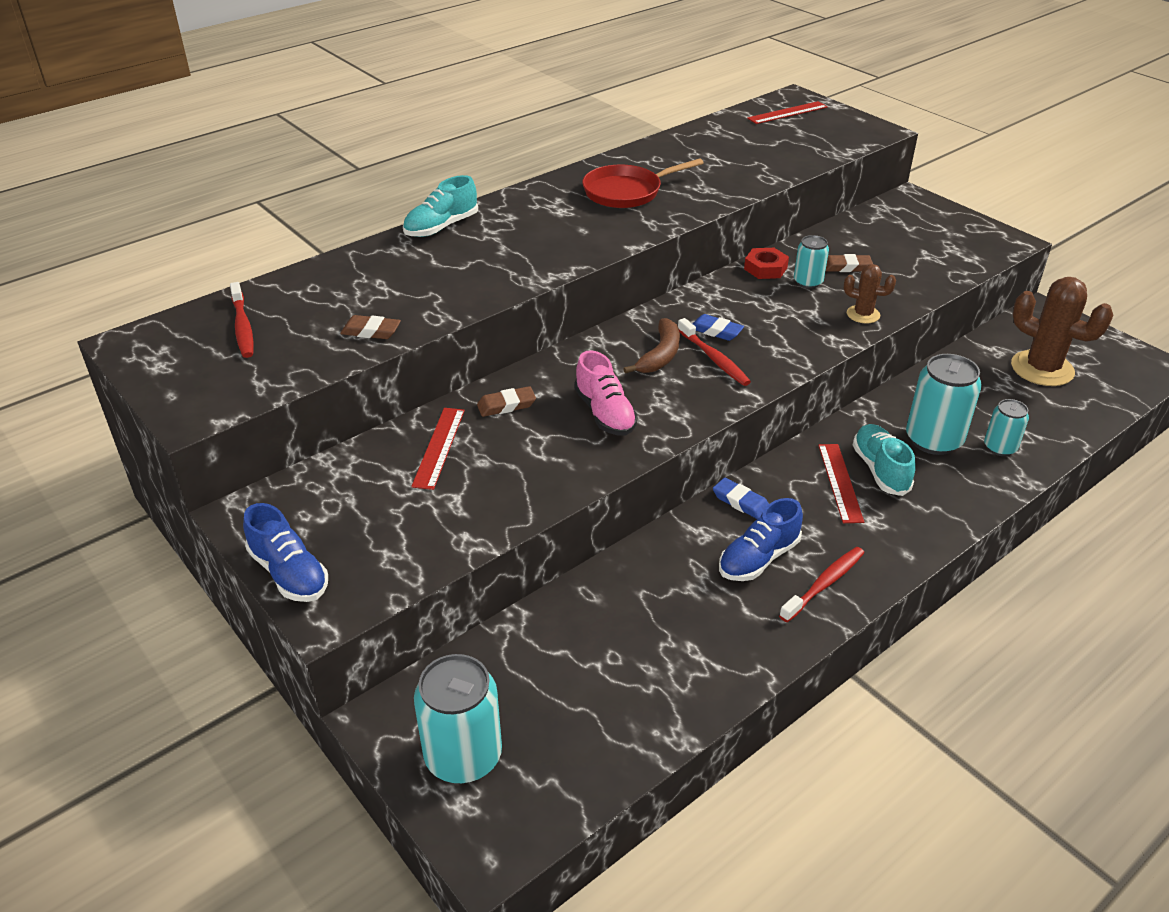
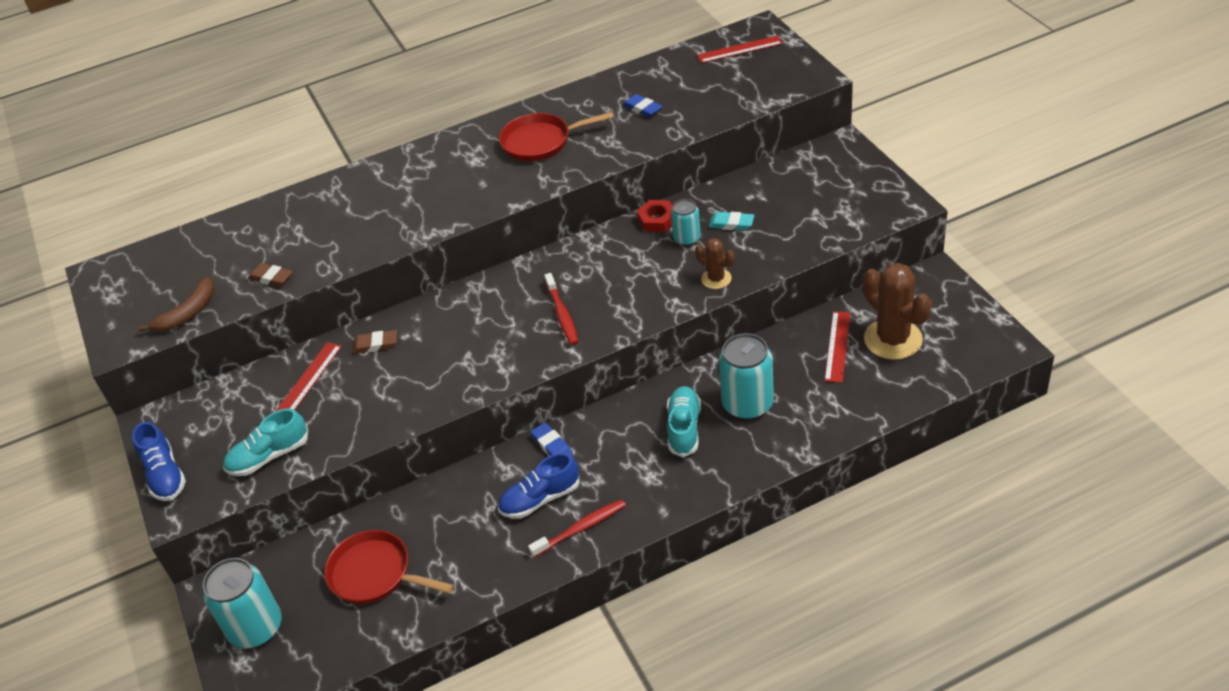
camera: 20 degrees right, 5 degrees up
(243, 327) = (181, 265): red toothbrush -> none
(441, 227) = (369, 172): turquoise shoe -> turquoise shoe (269, 456)
(596, 667) = (375, 574): none -> red pan
(605, 413) = (448, 360): pink shoe -> none
(660, 355) = (519, 306): brown banana -> brown banana (188, 313)
(716, 331) = (578, 285): blue eraser -> blue eraser (642, 109)
(840, 482) = (643, 437): red ruler -> red ruler (837, 346)
(846, 267) = (731, 224): brown eraser -> turquoise eraser
(1000, 447) = (802, 418): turquoise can -> none

